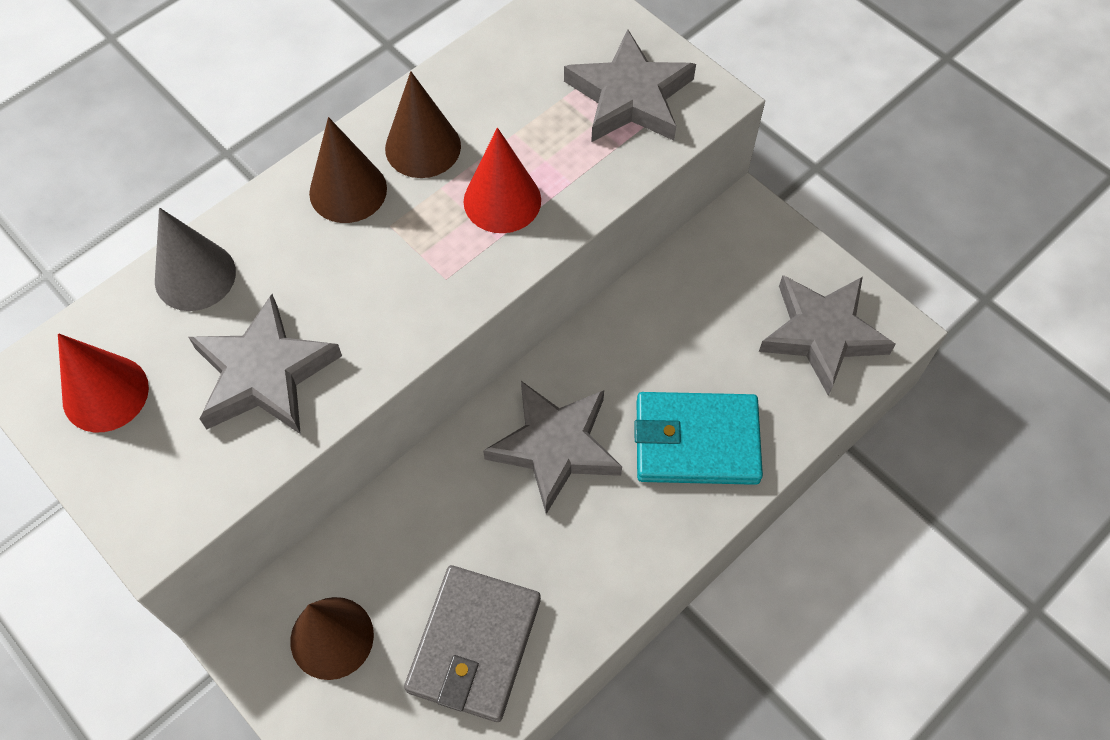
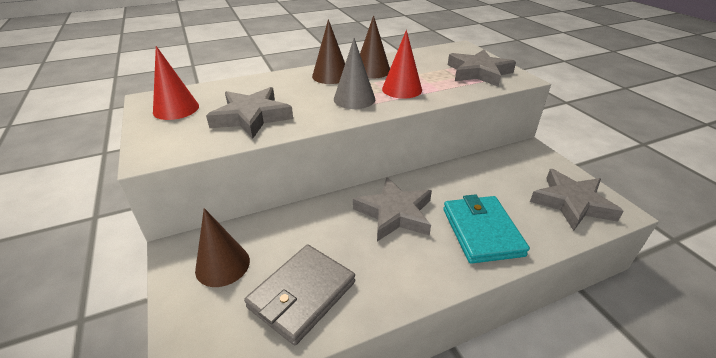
camera: 20 degrees right, 25 degrees down
(195, 276) = (246, 86): grey cone -> grey cone (354, 99)
(696, 442) = (481, 231): turquoise wallet -> turquoise wallet turned 60 degrees clockwise

